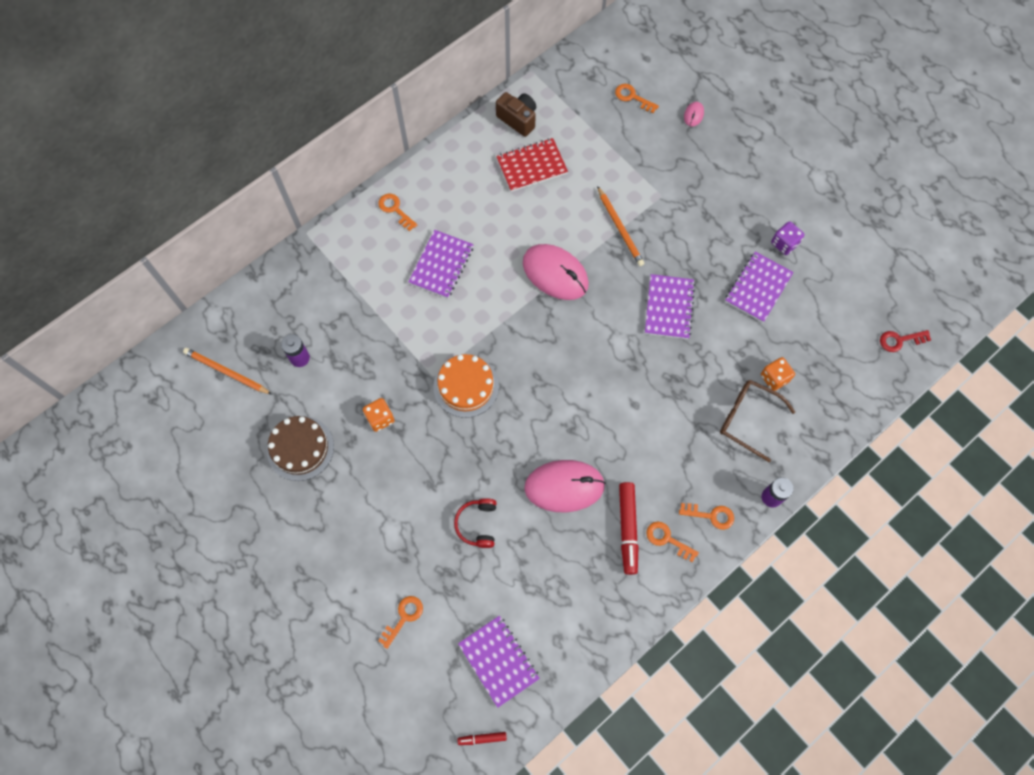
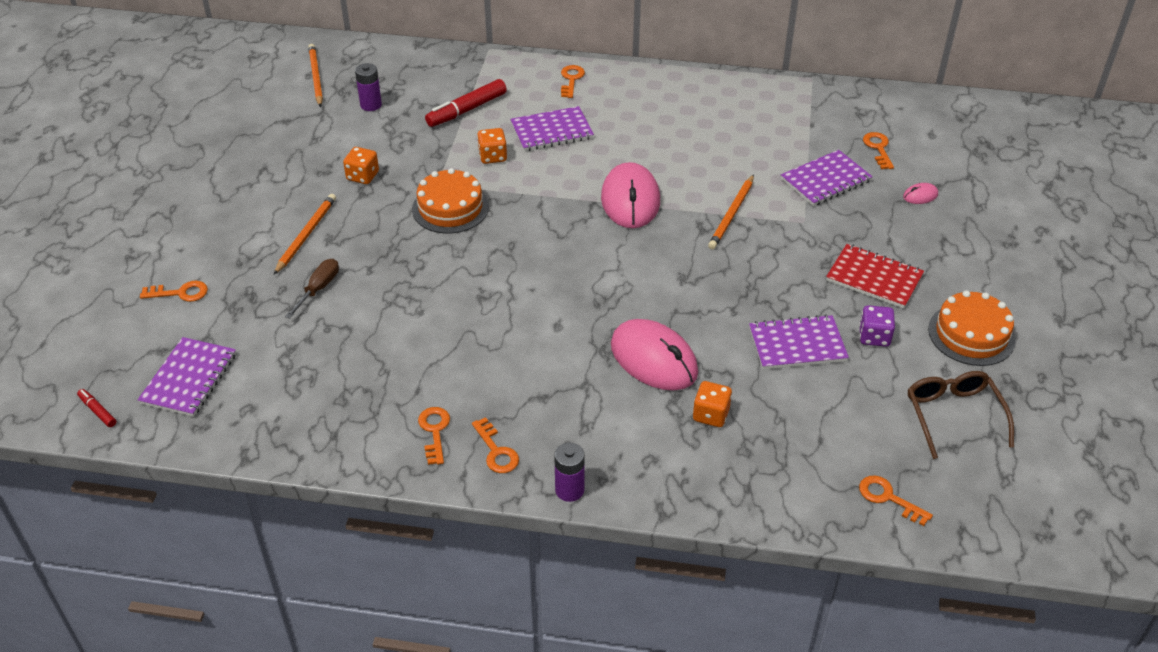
camera: 50 degrees right, 25 degrees down
(300, 448) = (287, 149): brown cake -> none
(413, 497) = (306, 235): none -> orange pencil
(435, 321) = (492, 156): none -> orange dice
(477, 524) = (318, 289): red headphones -> brown screwdriver
(518, 119) = (753, 96): brown camera -> none
(531, 166) = (719, 128): red notebook -> red notebook (874, 278)
(564, 486) = (416, 325): pink mouse -> pink mouse (654, 359)
(627, 529) = (416, 395): red marker -> red marker (466, 110)
(669, 307) = (691, 292): purple notebook -> purple notebook (825, 180)
(747, 419) = (638, 419): brown glasses -> brown glasses (953, 415)
(822, 194) = (971, 334): none -> orange cake
(900, 340) = (888, 498): red key -> orange key

